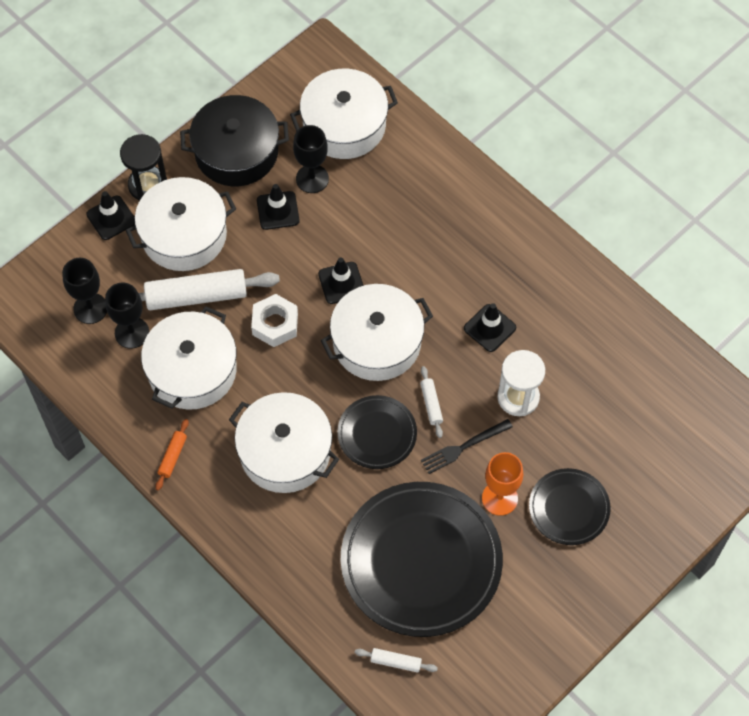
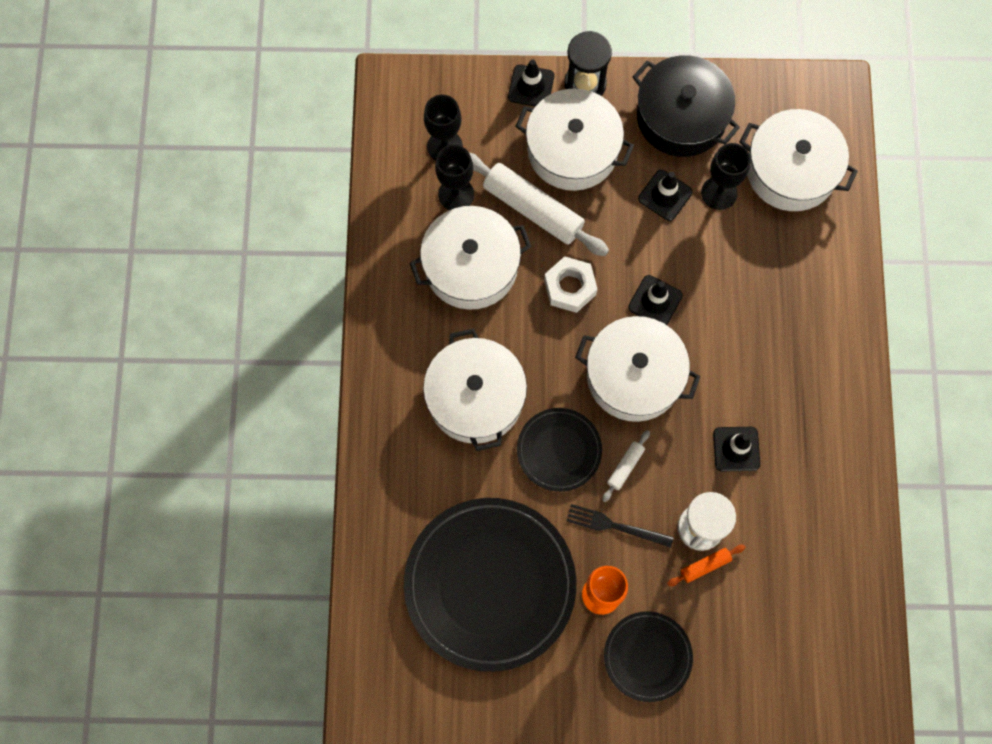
camera: 45 degrees right, 10 degrees up
(173, 457) = (390, 322): orange rolling pin -> orange rolling pin (705, 566)
(395, 662) = (392, 643): white rolling pin -> none

